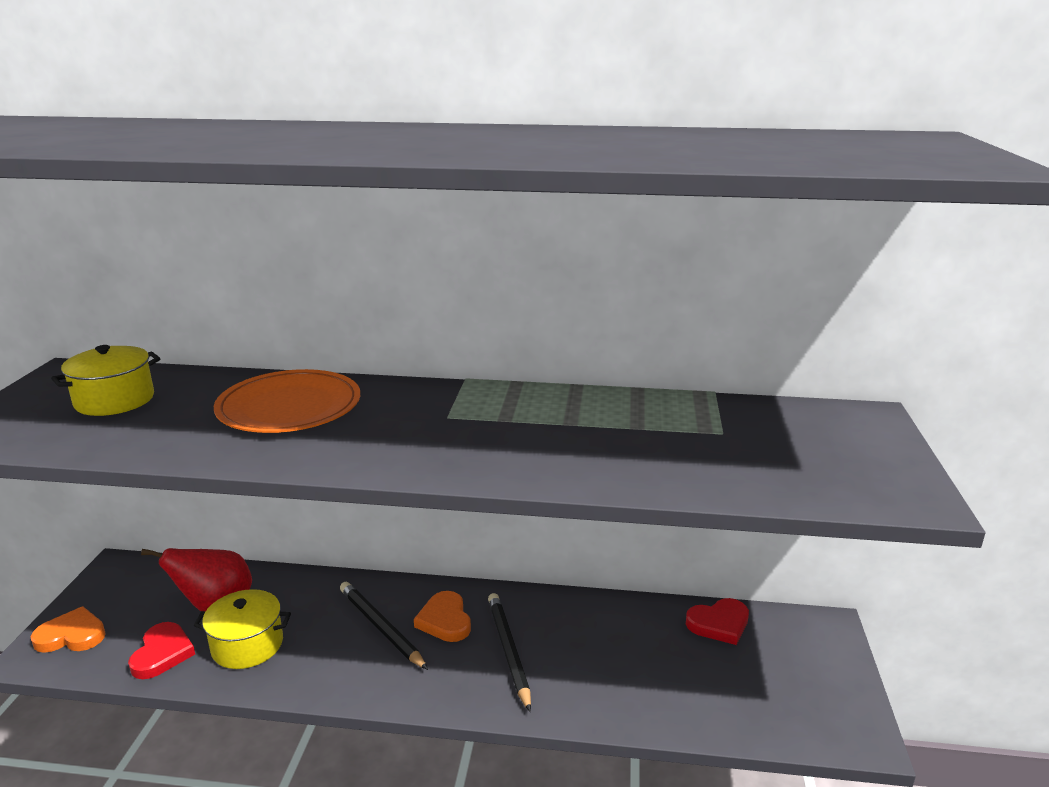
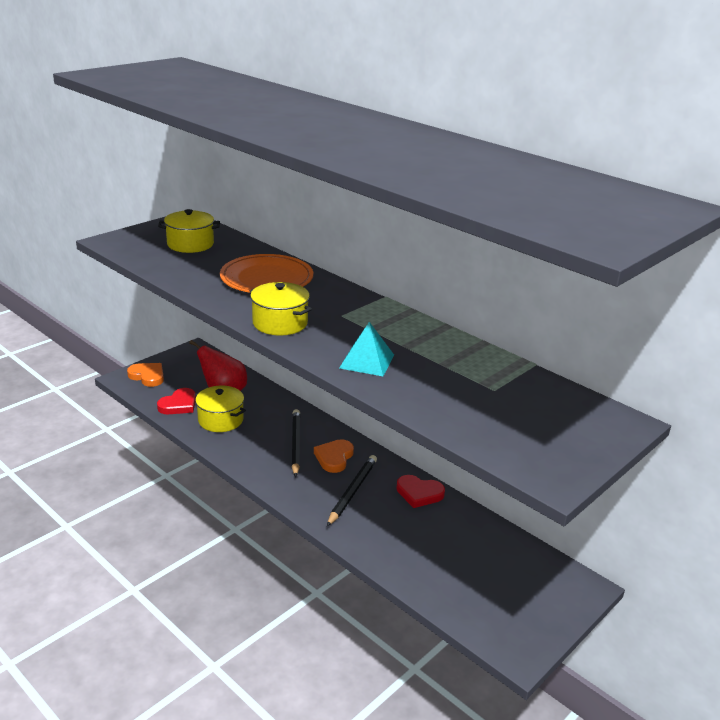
camera: 35 degrees right, 5 degrees up
(385, 454) = (280, 323): none -> yellow pot
(555, 457) = (367, 361): none -> turquoise pyramid
(719, 624) = (505, 545): red heart -> red heart (419, 493)

